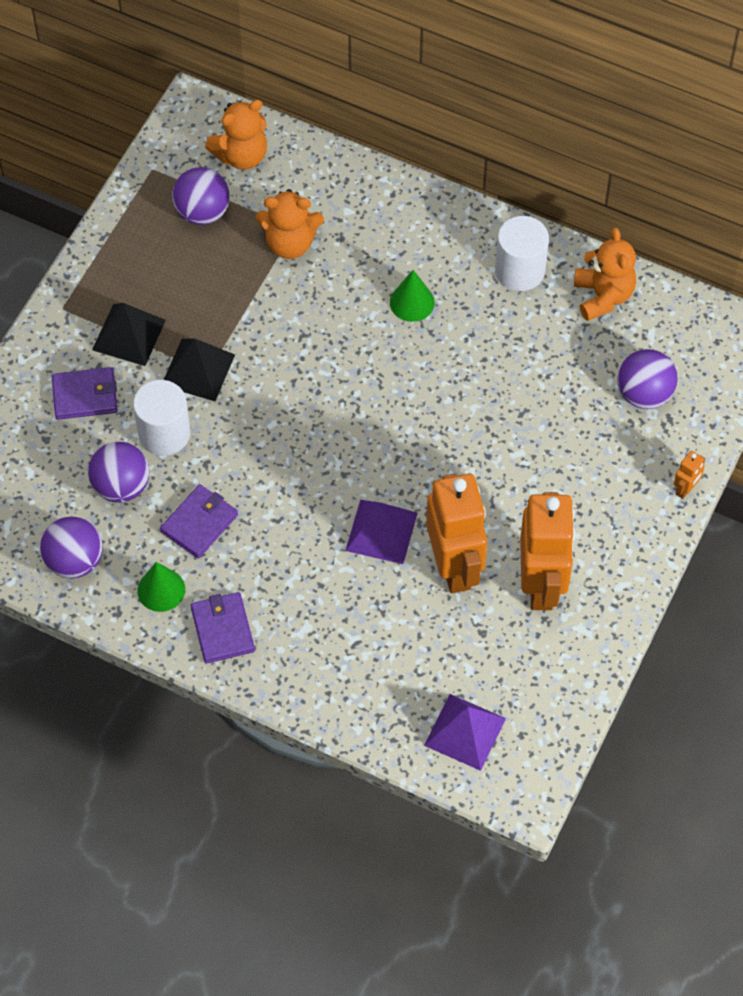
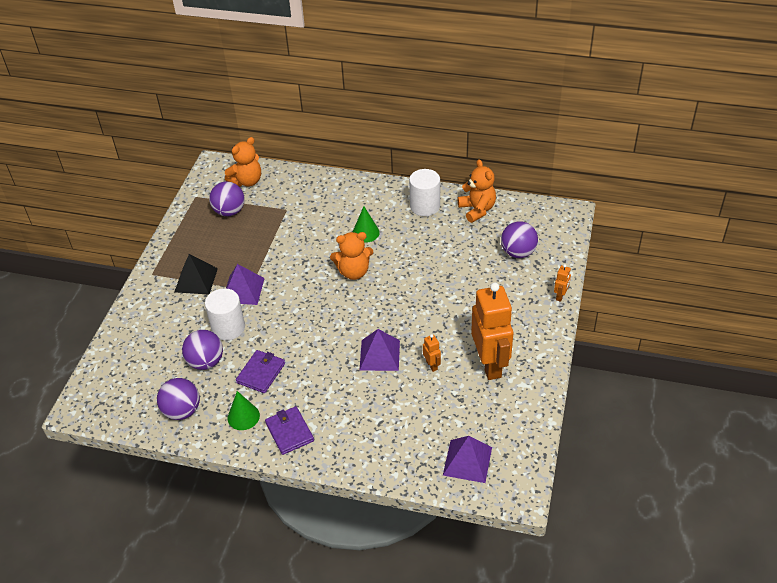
camera: 10 degrees left, 15 degrees down
(85, 395) = (173, 317): purple wallet -> none
(198, 369) = (243, 290): black pyramid -> purple pyramid
(290, 243) = (285, 217): orange teddy bear -> orange teddy bear (353, 272)
(454, 566) = (432, 365): orange robot -> orange robot, size x0.40

